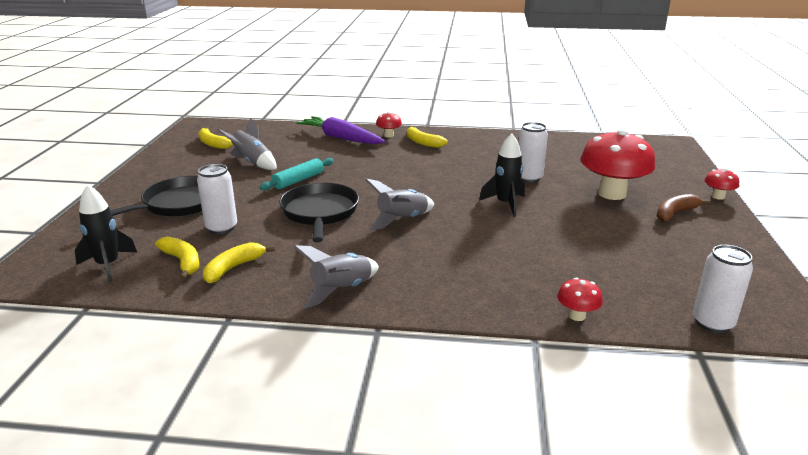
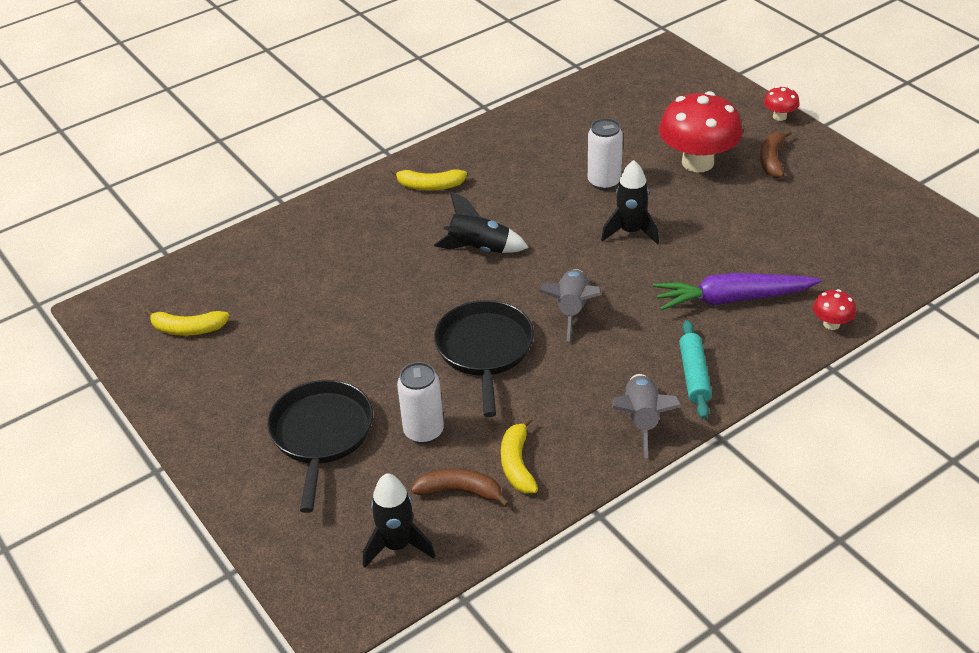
camera: 40 degrees left, 15 degrees up
(182, 262) = (460, 491): yellow banana -> brown banana
(252, 163) = (293, 329): grey rocket -> none
(298, 180) = (391, 322): turquoise rolling pin -> turquoise rolling pin (694, 375)
(320, 212) = (484, 350): black pan -> black pan turned 45 degrees clockwise
(341, 138) = (327, 230): purple carrot -> purple carrot (732, 299)
(389, 135) = (375, 194): red mushroom -> none
(400, 174) = (479, 249): none -> black rocket
(712, 323) = (915, 271): white can -> none

